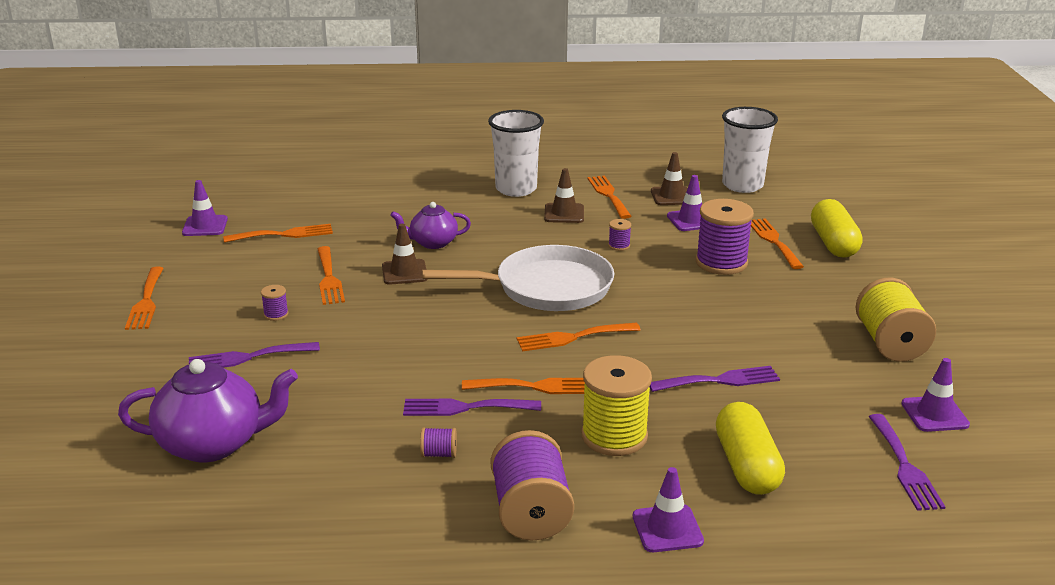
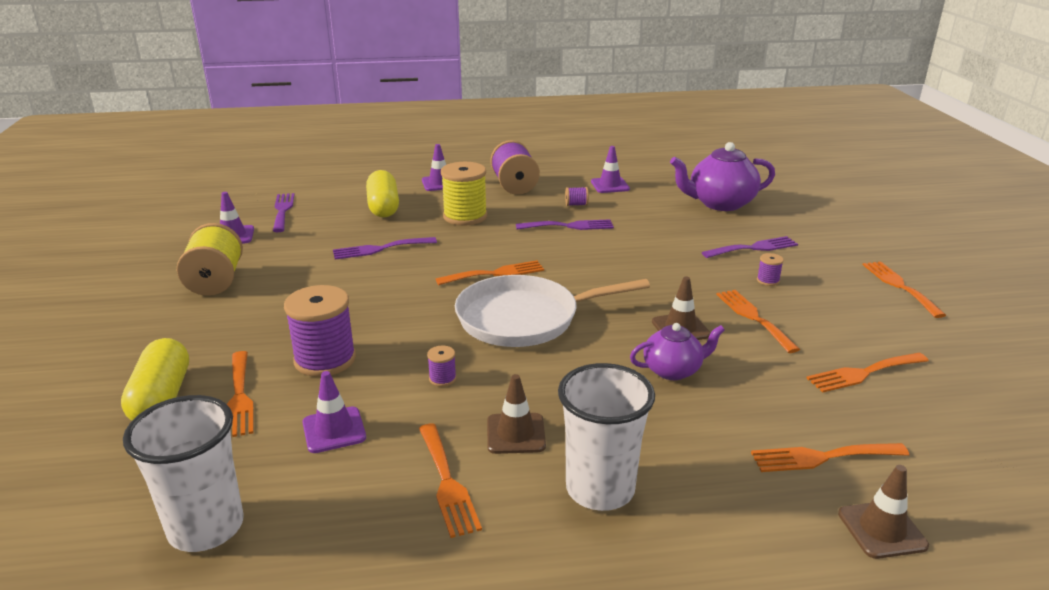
camera: 175 degrees right, 0 degrees up
(205, 226) = (977, 381): purple traffic cone -> purple traffic cone (610, 185)
(536, 387) = (521, 239): orange fork -> orange fork (822, 457)
(671, 196) = (344, 486): brown traffic cone -> brown traffic cone (882, 529)

